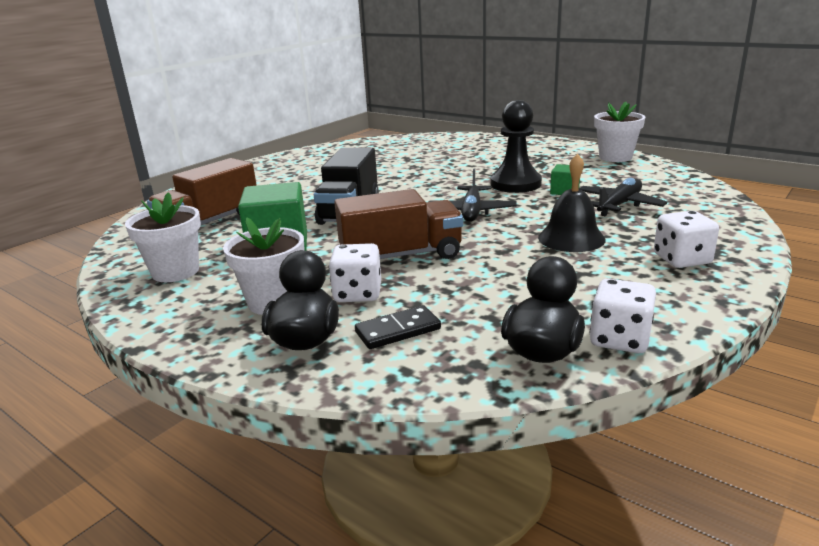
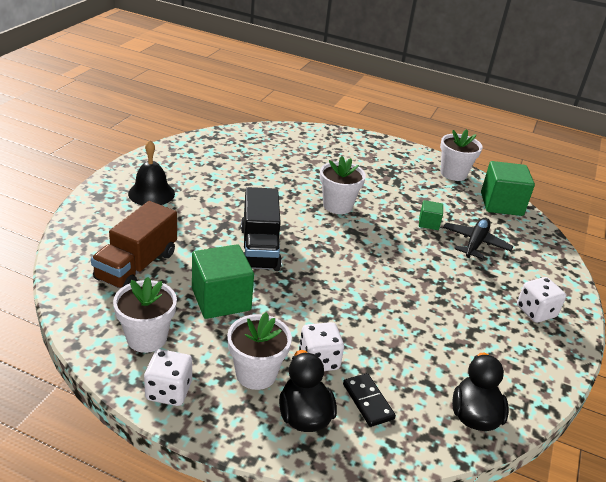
camera: 20 degrees left, 10 degrees up
(398, 331) = (368, 401): black domino -> black domino turned 75 degrees counterclockwise
(401, 256) = (332, 311): brown truck -> none
(459, 181) = (337, 205): none -> white flower pot
(471, 211) = (365, 251): black plane -> none
(515, 184) = (386, 211): black pawn -> none
(571, 238) = (453, 287): black bell -> black bell (151, 193)
(619, 339) = (518, 400): white dice -> white dice (169, 391)
(669, 176) = (501, 204): none -> green cube

